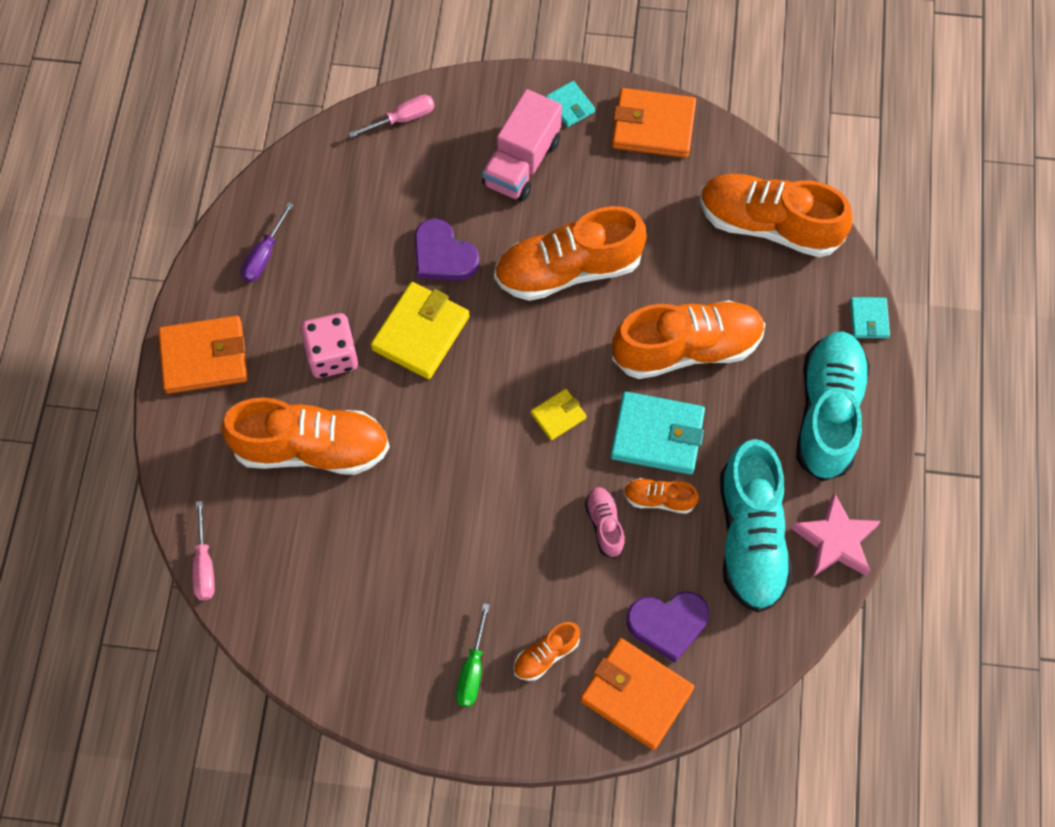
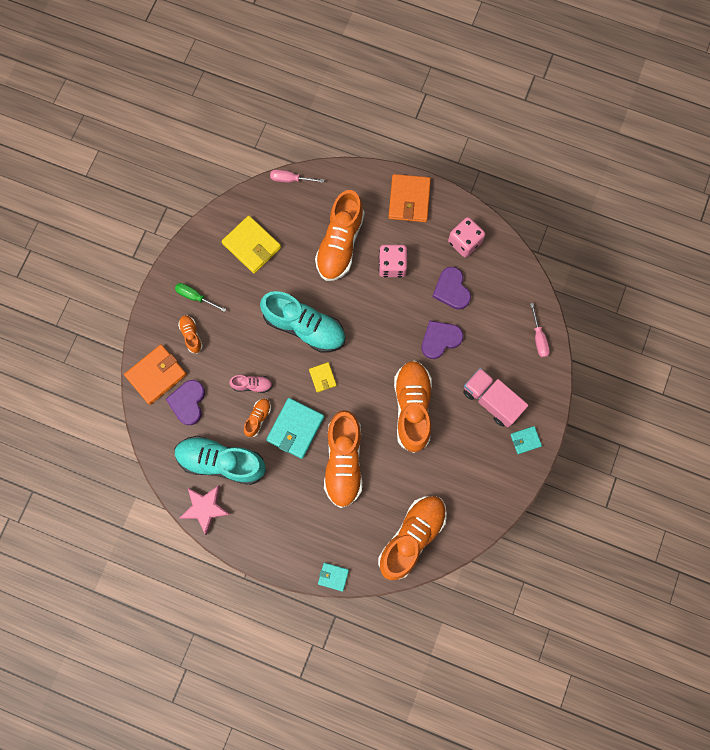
camera: 105 degrees right, 10 degrees up
(264, 255) = (464, 242): purple screwdriver -> pink dice
(353, 257) = (451, 290): none -> purple heart
(420, 333) = (393, 315): yellow wallet -> yellow wallet (252, 246)
(653, 126) = (498, 487): orange wallet -> none
(828, 412) = (281, 530): turquoise shoe -> turquoise shoe (305, 327)

